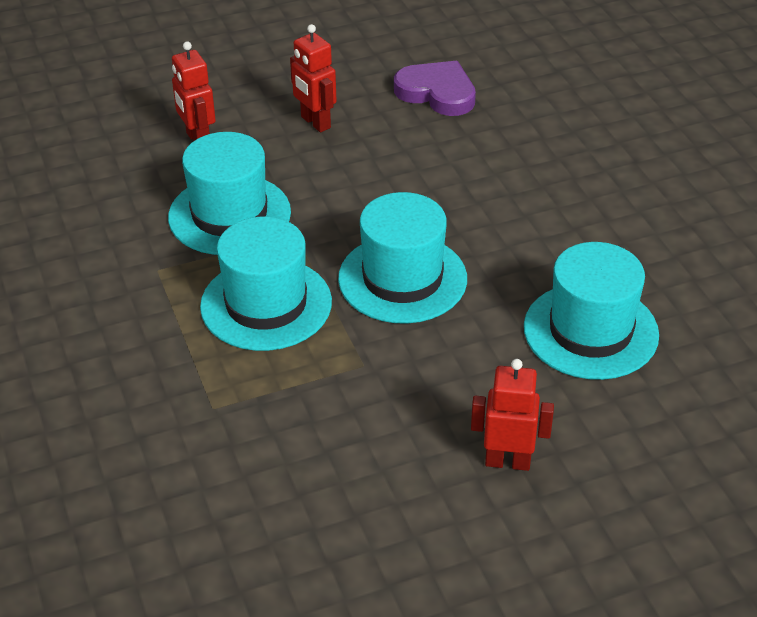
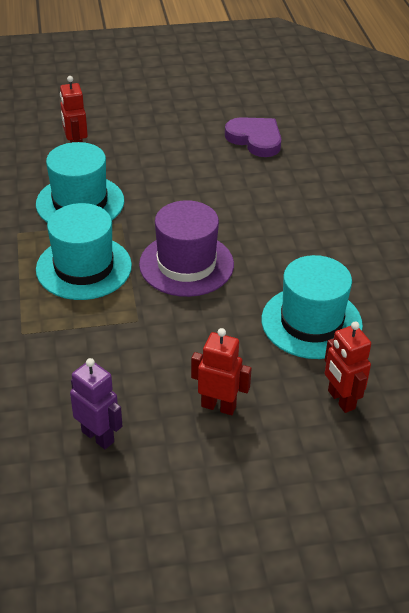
camera: 10 degrees right, 0 degrees up
(315, 122) = (162, 148): red robot -> red robot (341, 400)
(364, 529) = (98, 436): none -> purple robot
(402, 279) = (186, 264): turquoise hat -> purple hat

